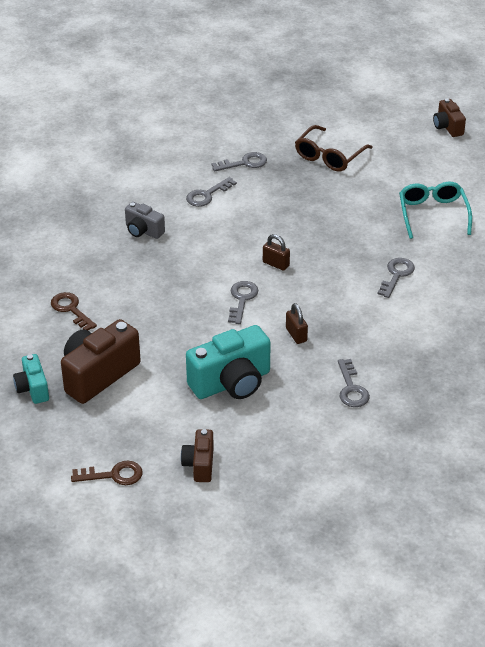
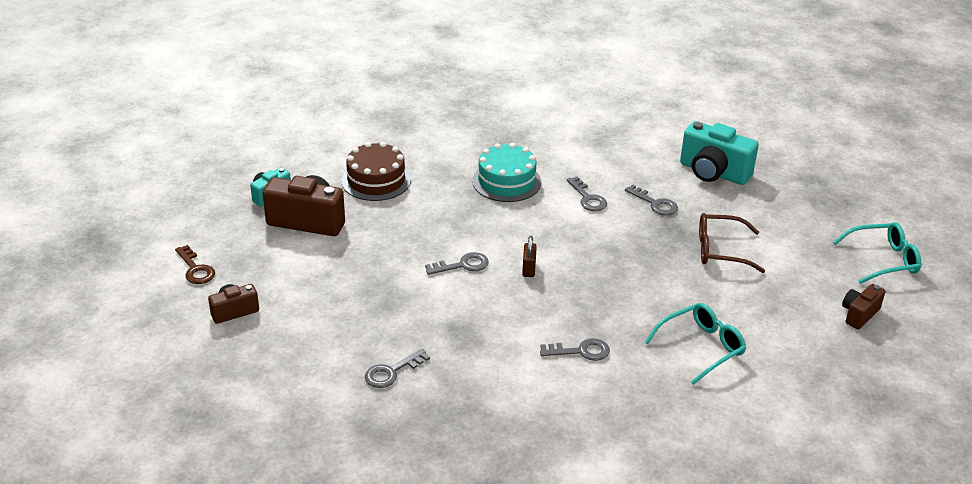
camera: 60 degrees right, 5 degrees down
(71, 309) = (376, 180): brown key -> brown cake
(143, 231) = (506, 181): grey camera -> turquoise cake
(207, 195) = (588, 198): grey key -> grey key turned 135 degrees counterclockwise
(231, 383) = (348, 295): turquoise camera -> turquoise camera (713, 172)
(296, 335) = (440, 313): brown padlock -> none
(398, 89) = (883, 260): none -> turquoise glasses

